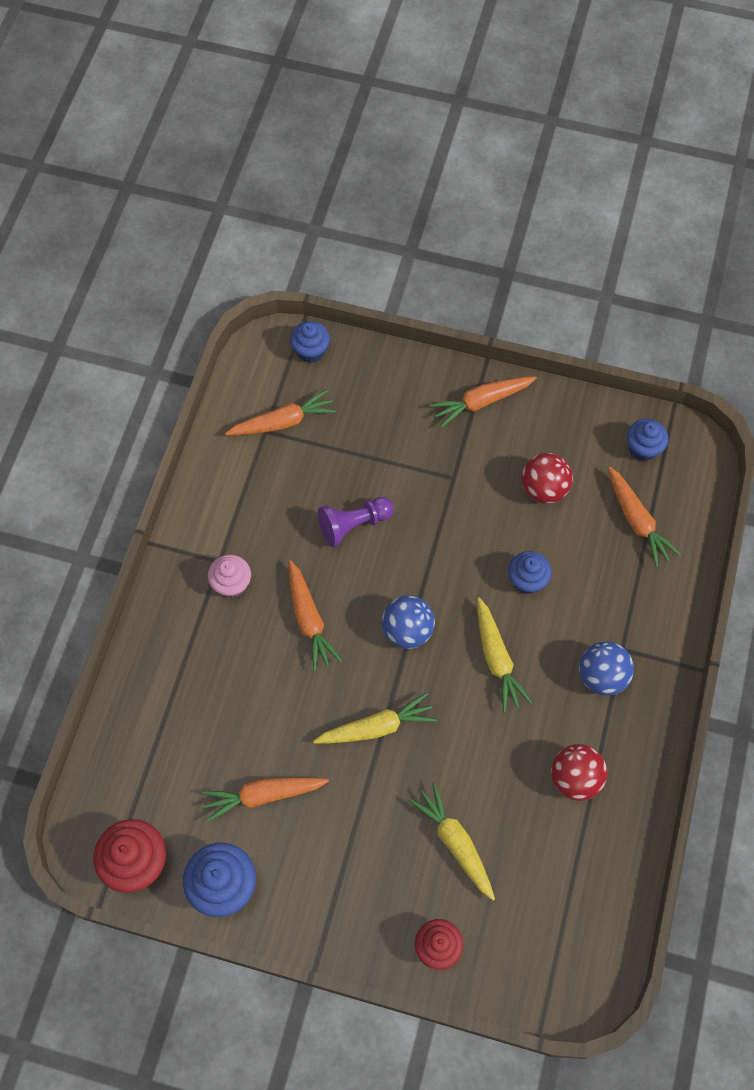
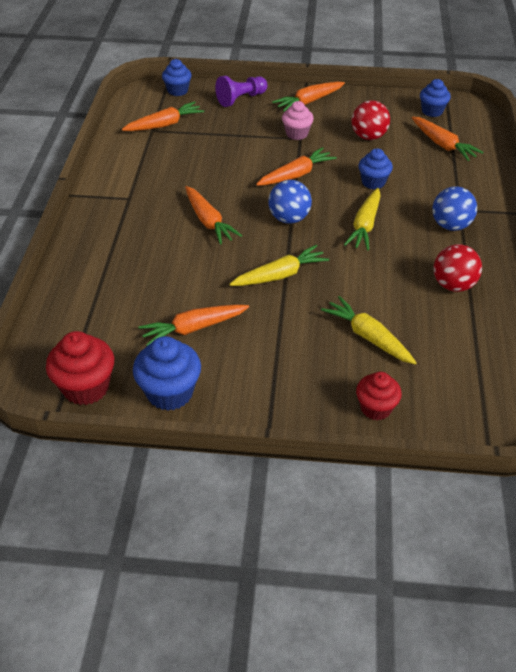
camera: 10 degrees left, 20 degrees down
(232, 584) = (141, 209): pink cupcake -> pink cupcake (297, 134)
(354, 525) = (231, 168): purple pawn -> purple pawn (241, 99)
(433, 550) = (296, 175): none -> orange carrot
(496, 659) = (365, 225): yellow carrot -> yellow carrot turned 45 degrees clockwise

